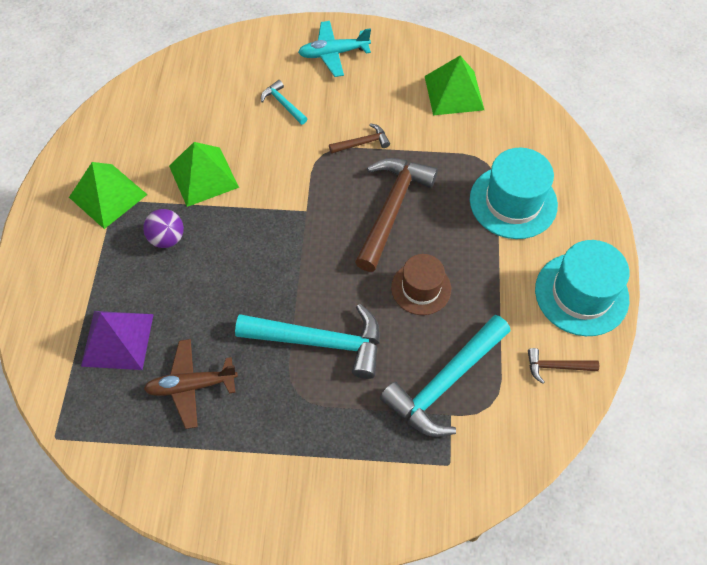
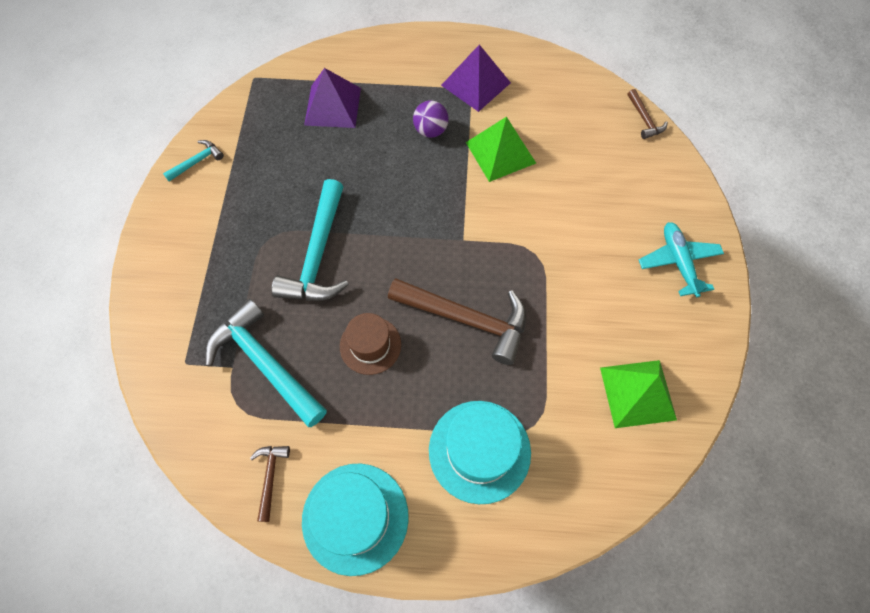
camera: 90 degrees right, 5 degrees up
(108, 196) = (475, 84): green pyramid -> purple pyramid
(191, 386) = (286, 160): brown plane -> none
(283, 104) = (598, 215): turquoise hammer -> turquoise hammer (197, 162)
(362, 143) = (552, 291): brown hammer -> brown hammer (644, 119)

